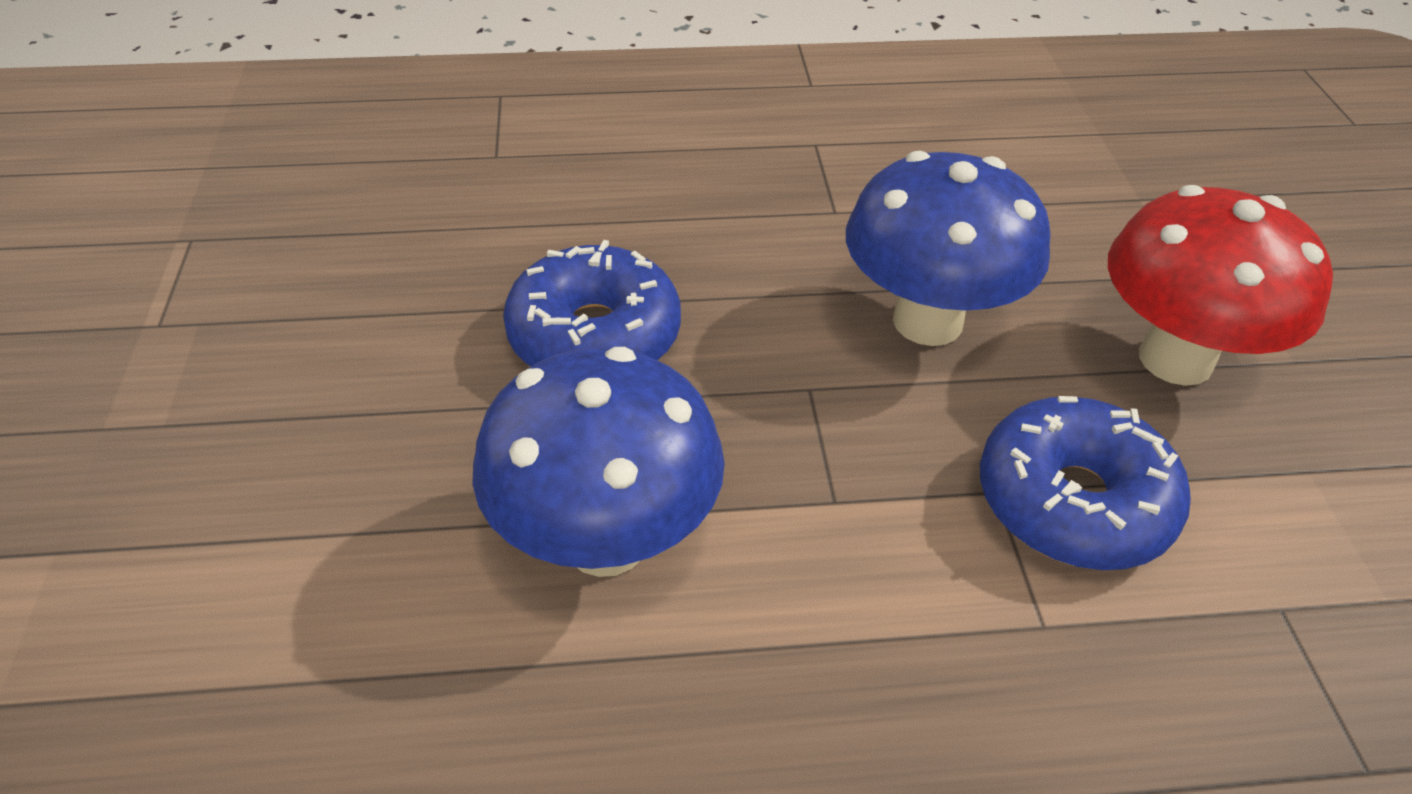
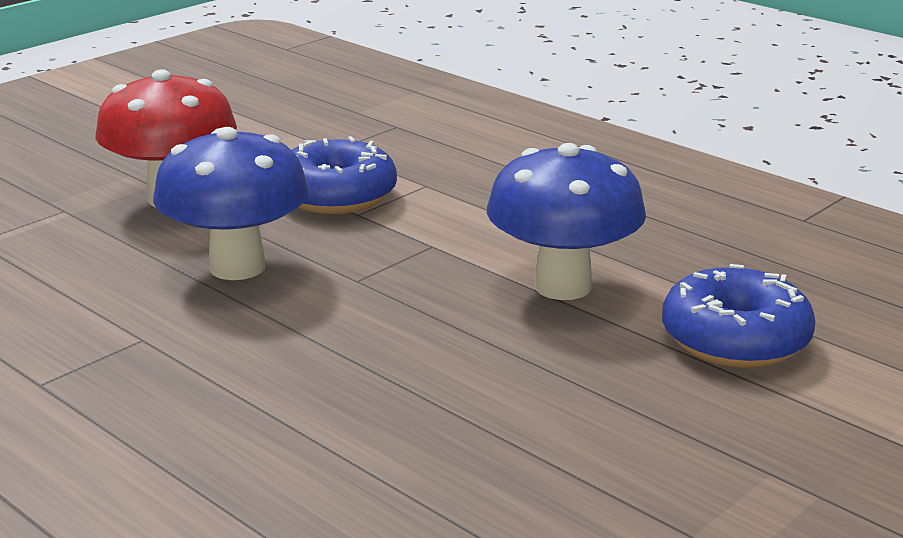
camera: 130 degrees left, 20 degrees down
(594, 335) = (425, 362): blue donut -> blue donut (735, 339)

